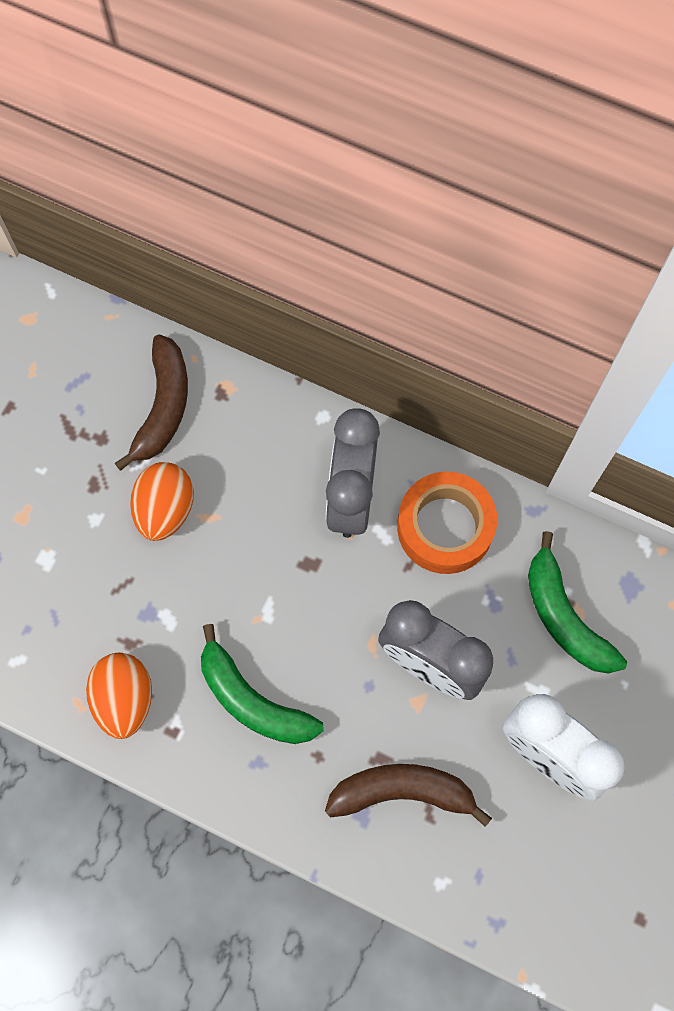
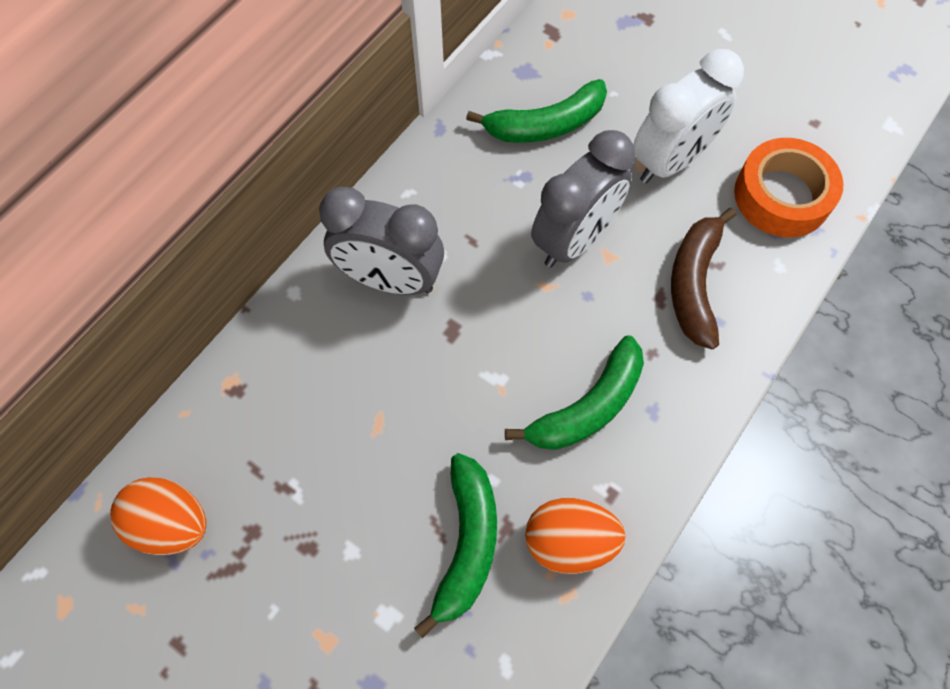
camera: 80 degrees left, 5 degrees down
(112, 612) = (467, 544): none -> green banana
(163, 407) = (234, 455): brown banana -> none
(165, 510) = (359, 468): orange egg -> orange egg (171, 524)
(445, 527) = (440, 203): orange tape -> orange tape (782, 196)

